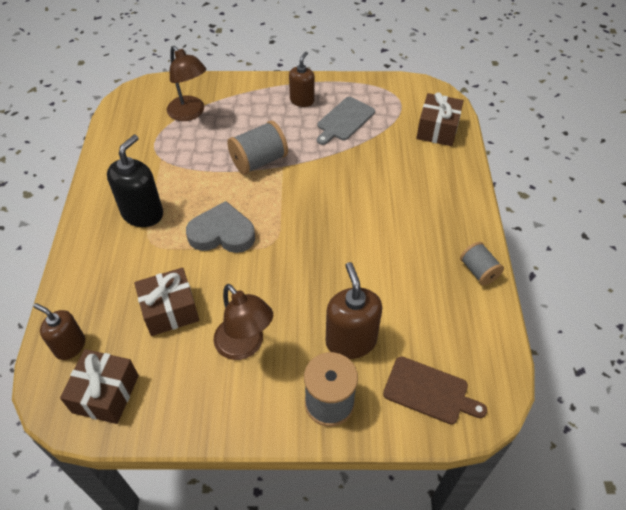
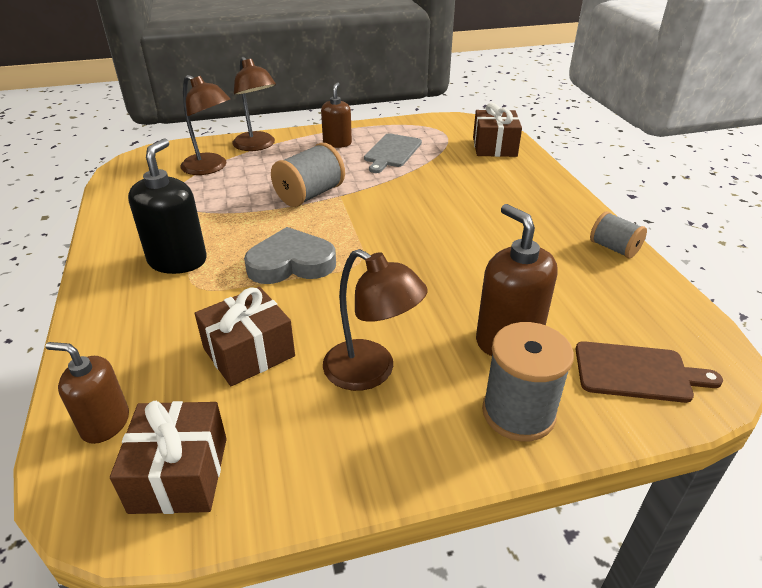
camera: 15 degrees left, 15 degrees down
(234, 92) = (257, 146): none -> brown lamp

